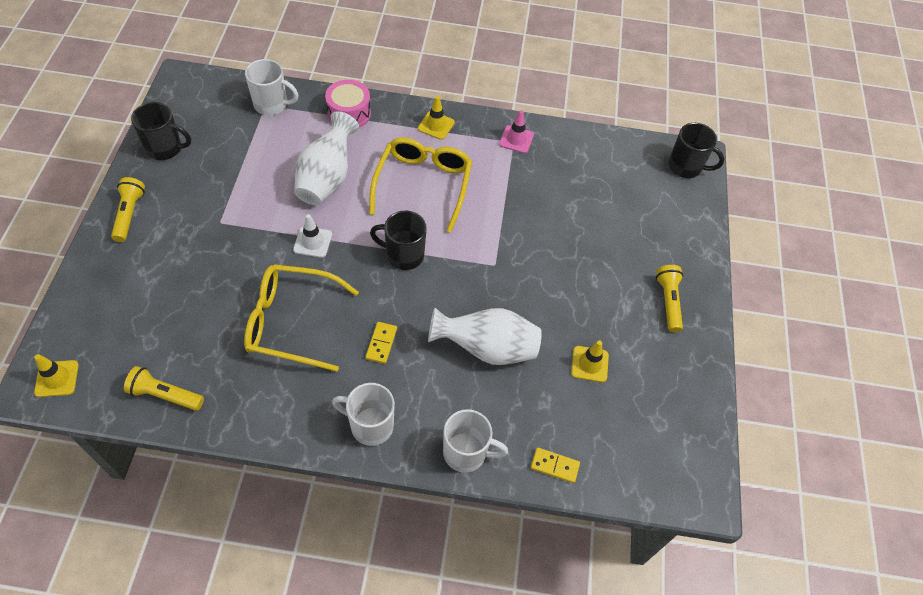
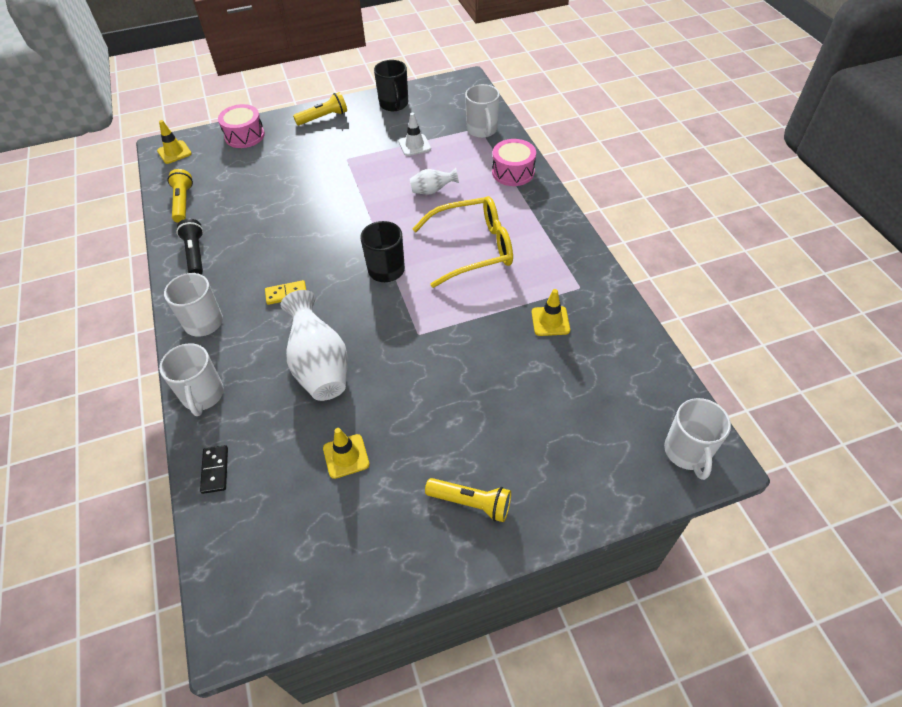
camera: 70 degrees right, 5 degrees down
(92, 297) = (244, 136): none -> pink drum
(264, 406) = (195, 254): none -> black flashlight
(292, 322) = (278, 235): yellow glasses -> none
(313, 242) = (362, 212): white traffic cone -> white traffic cone (414, 145)
(327, 178) = (432, 191): white vase -> white vase, size x0.53
(436, 125) = (550, 227): yellow traffic cone -> yellow traffic cone (550, 321)
(516, 139) = (586, 288): pink traffic cone -> none
(554, 466) = (215, 470): yellow domino -> black domino
(668, 301) = (471, 503): yellow flashlight -> yellow flashlight turned 45 degrees clockwise
(686, 167) = (687, 452): black mug -> white mug

